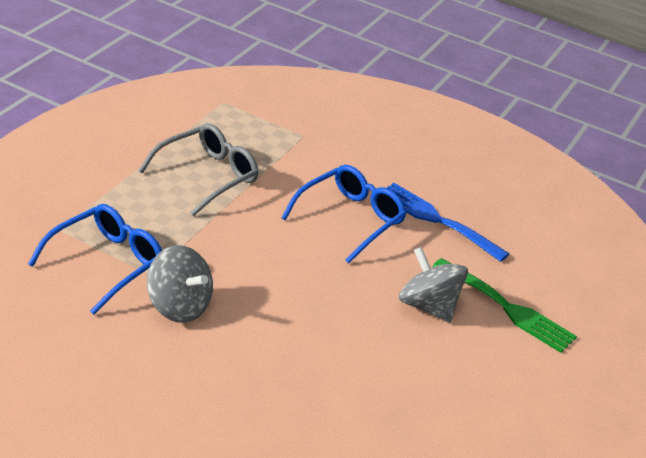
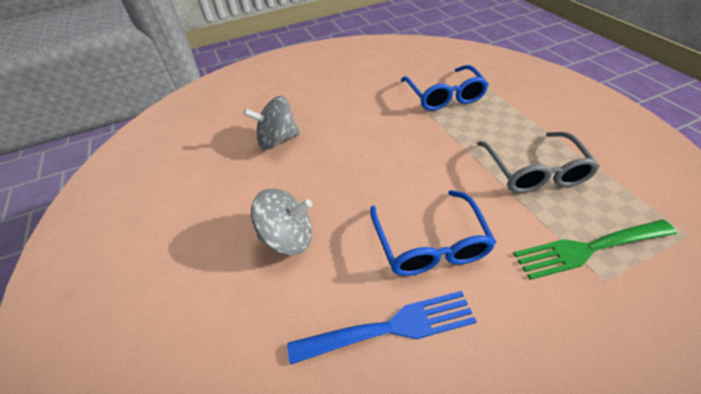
camera: 135 degrees right, 10 degrees up
(179, 306) = (387, 111): grey spinning top -> grey spinning top (277, 140)
(507, 308) = (234, 301): green fork -> green fork (588, 249)

